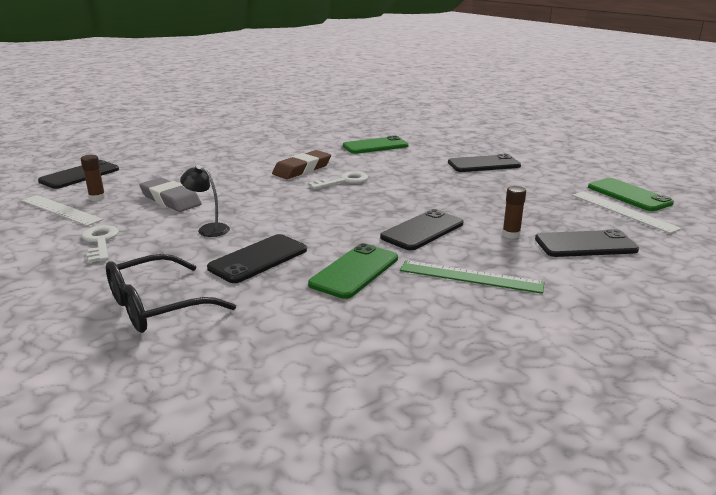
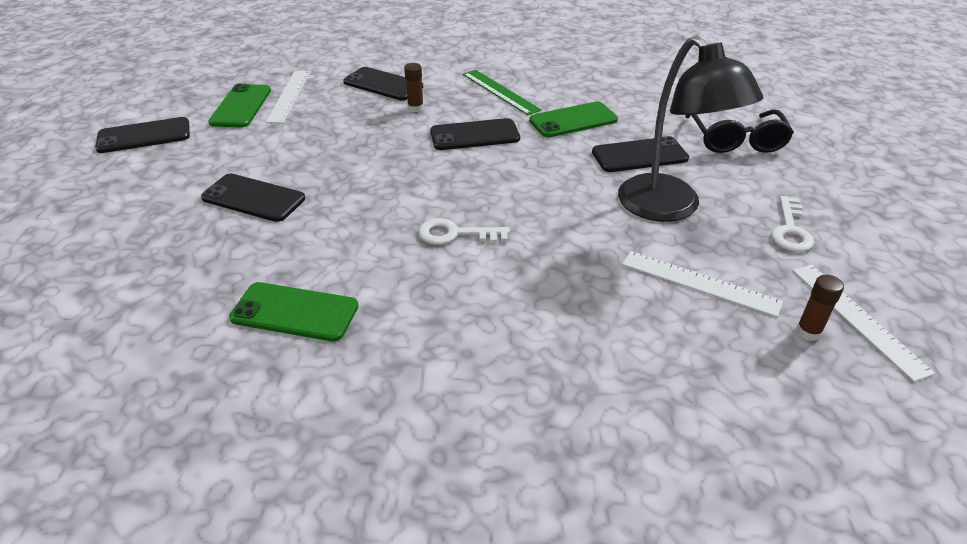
camera: 145 degrees left, 15 degrees up
(80, 175) = (856, 438): black phone -> black phone (144, 136)
(156, 307) = (736, 141): black glasses -> black glasses turned 90 degrees clockwise
(170, 200) = (700, 283): grey eraser -> white ruler
(208, 229) = (669, 208): black lamp -> black lamp, size x2.33
(302, 169) = (477, 287): brown eraser -> none

